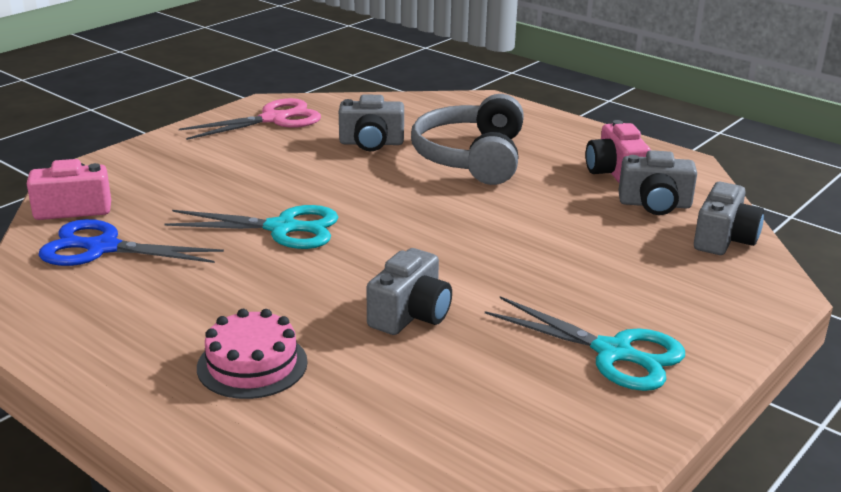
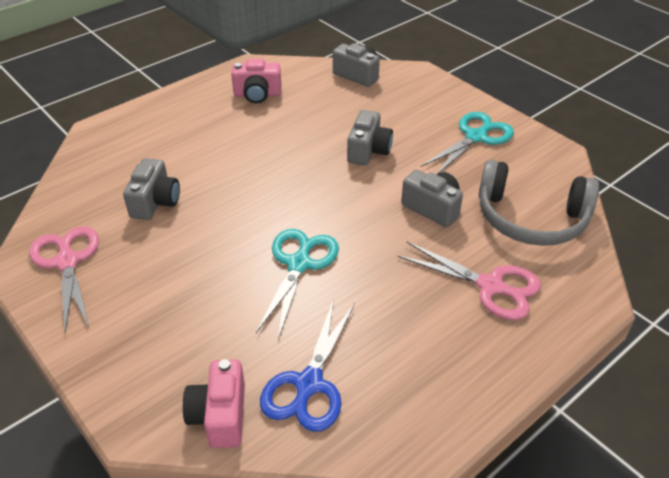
camera: 80 degrees left, 15 degrees up
(252, 364) = (490, 286): pink cake -> pink scissors
(471, 157) = (207, 152): grey headphones -> grey headphones (531, 218)
(655, 204) = (308, 89): grey camera -> grey camera (368, 151)

